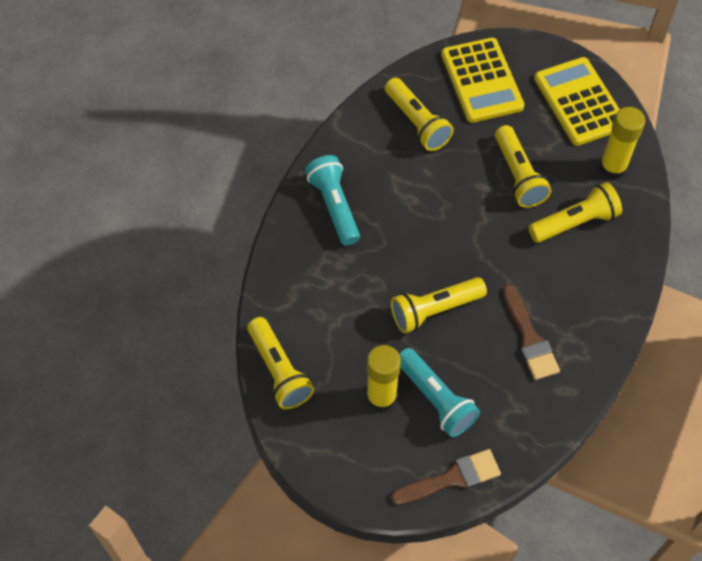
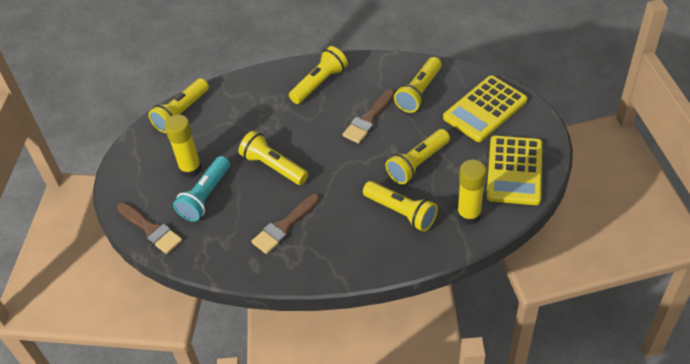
camera: 65 degrees right, 10 degrees down
(334, 206) = (319, 83): turquoise flashlight -> yellow flashlight
(424, 187) = (368, 119): none -> brown brush
(579, 102) = (514, 171): yellow calculator -> yellow calculator turned 150 degrees clockwise

